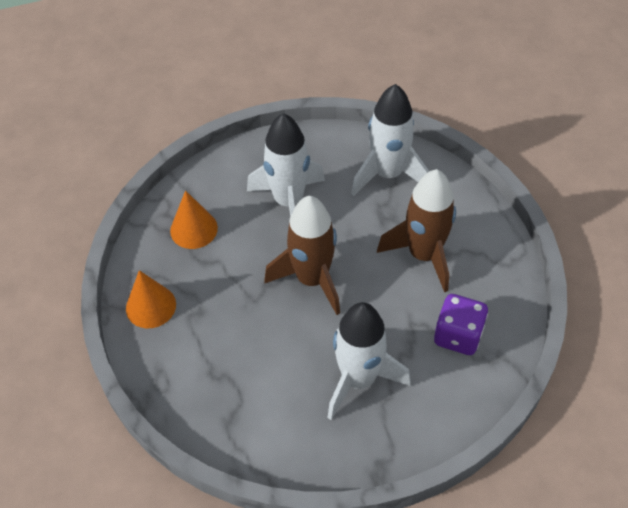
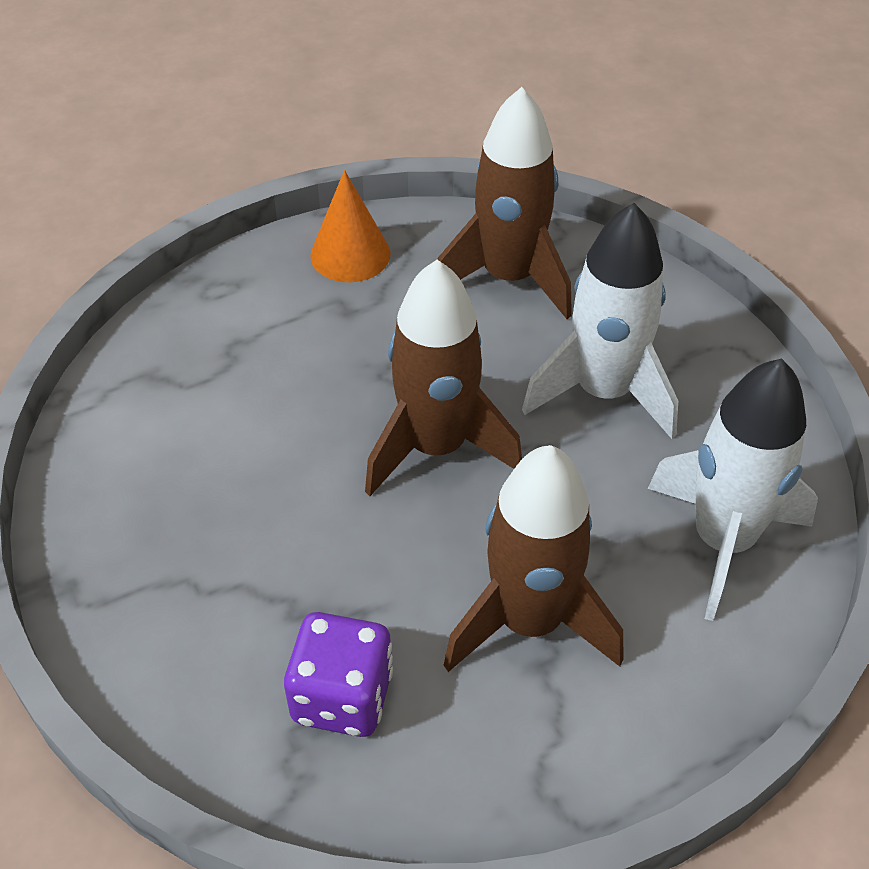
camera: 80 degrees right, 5 degrees down
(193, 229) = (509, 278): orange cone -> brown rocket
(358, 379) = (233, 538): white rocket -> none

